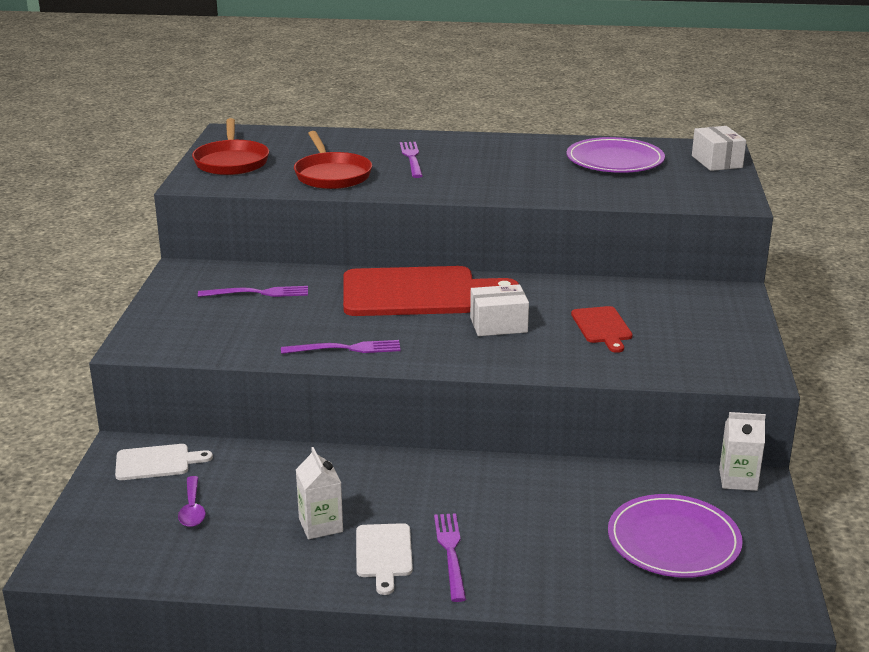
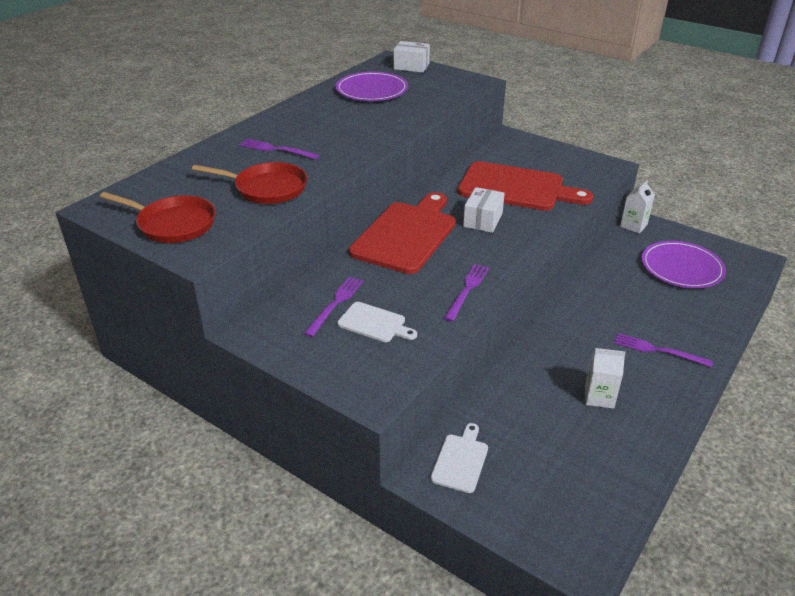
camera: 60 degrees left, 10 degrees up
(192, 509) = (543, 458): purple spoon -> none
(383, 554) = (647, 379): white cutting board -> white cutting board (374, 323)
(602, 327) = (516, 188): red cutting board -> red cutting board, size x2.08

